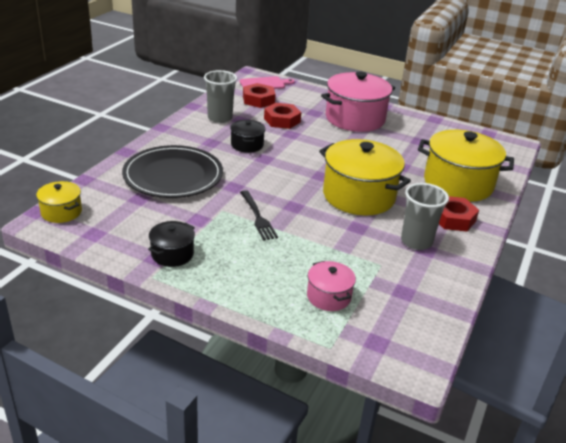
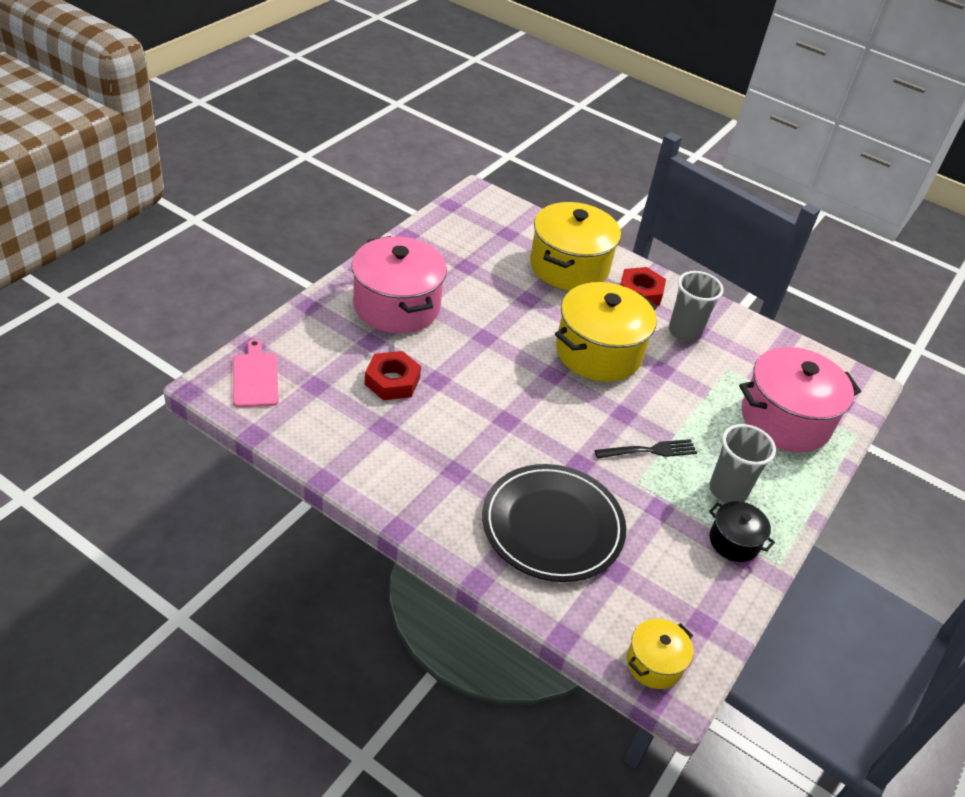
camera: 85 degrees left, 10 degrees up
(220, 118) = (375, 451): grey cup -> grey cup (728, 490)
(247, 145) = (466, 432): black pot -> none
(258, 100) = (316, 395): red nut -> none
(329, 296) = (785, 419): pink pot -> pink pot, size x2.01

